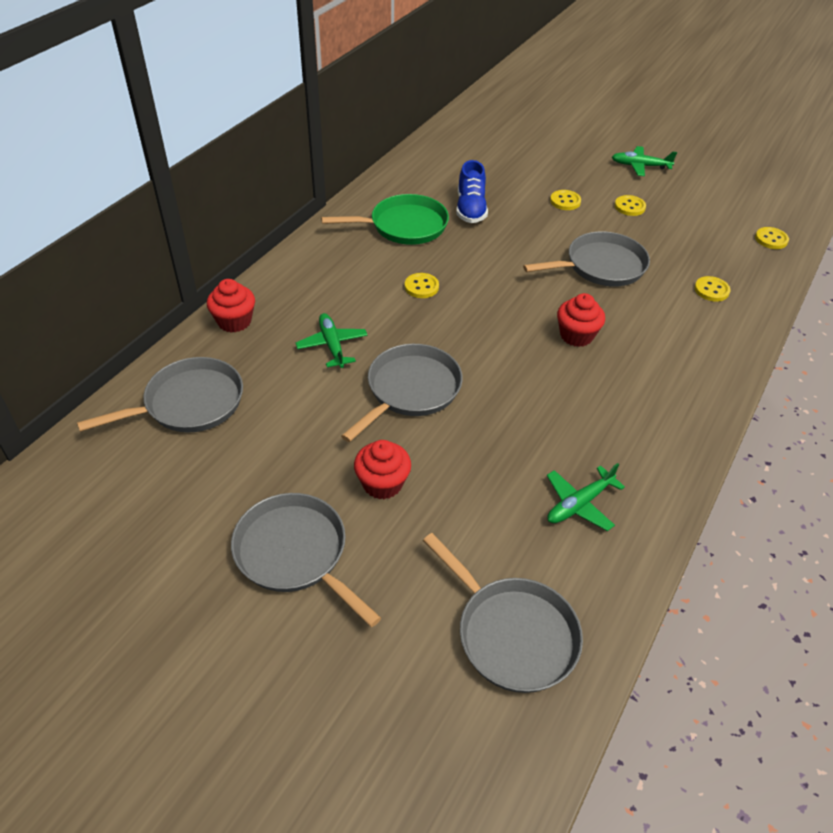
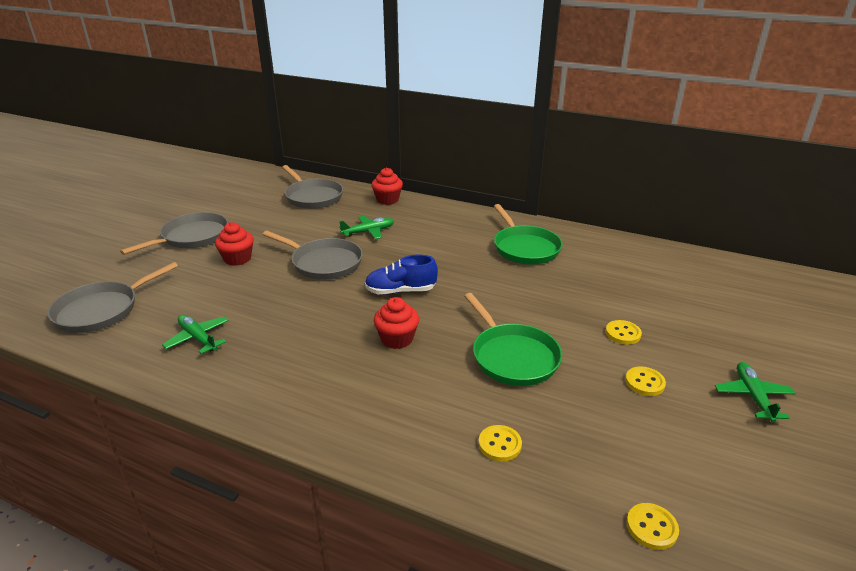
camera: 85 degrees right, 15 degrees down
(421, 287) = (444, 260): yellow button -> none
(470, 209) = (570, 277): blue shoe -> blue shoe (400, 291)
(601, 266) = (512, 356): grey pan -> green pan

